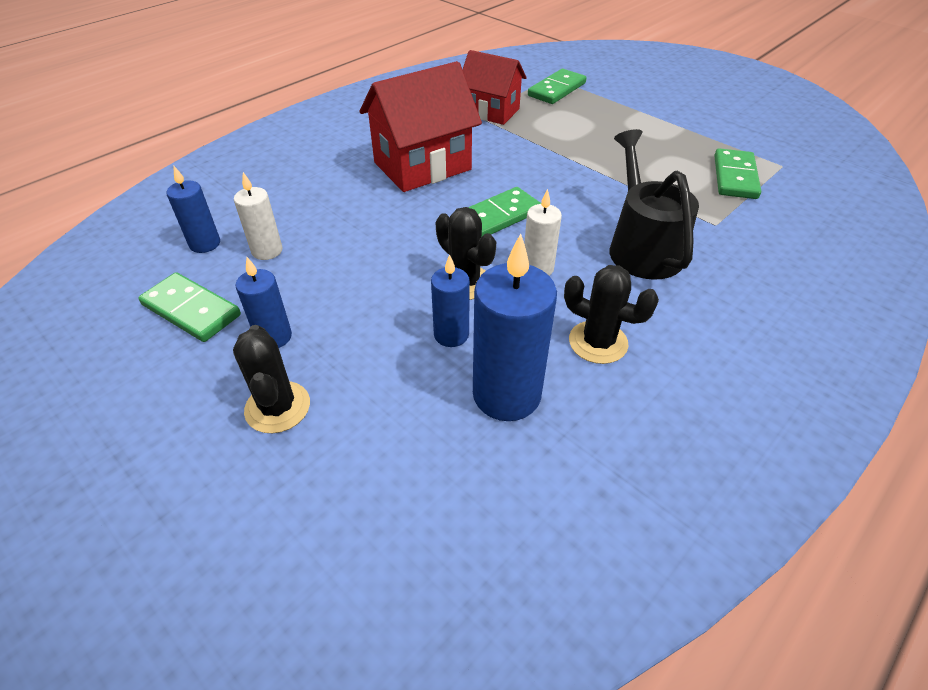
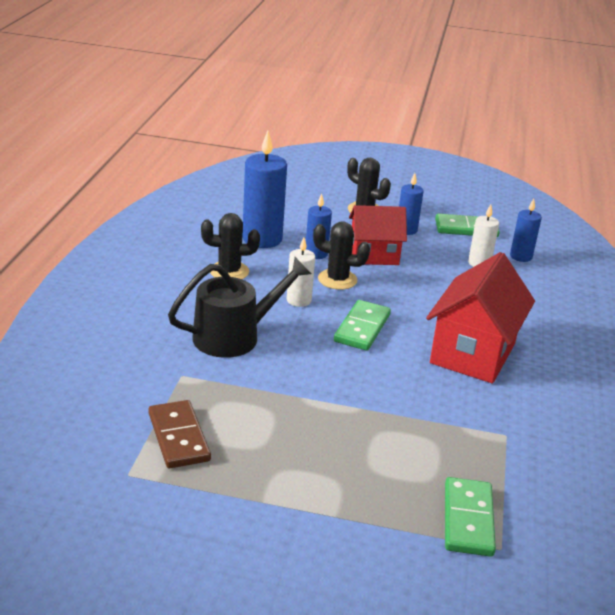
camera: 145 degrees right, 15 degrees down
(491, 112) = (497, 445): red house -> red house (374, 255)
(642, 247) = (234, 336): black watering can -> black watering can turned 75 degrees counterclockwise
(734, 177) = (179, 437): green domino -> brown domino

